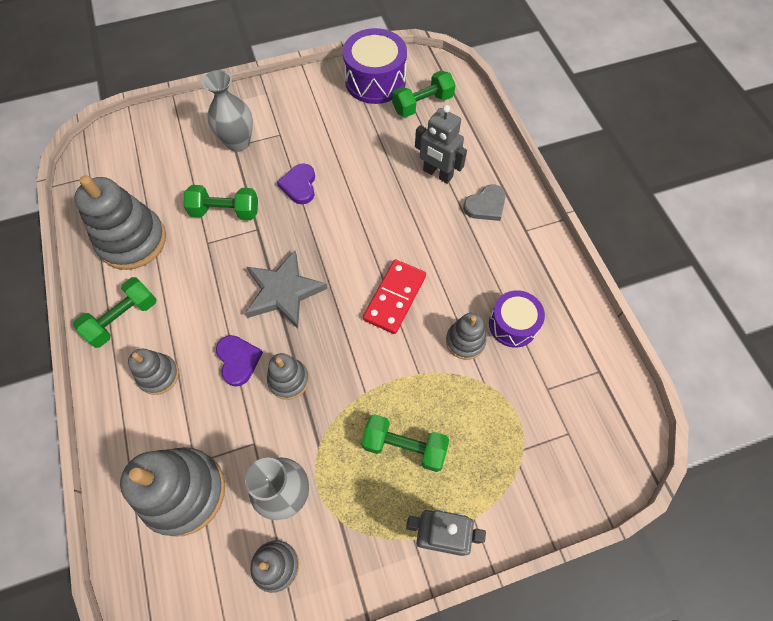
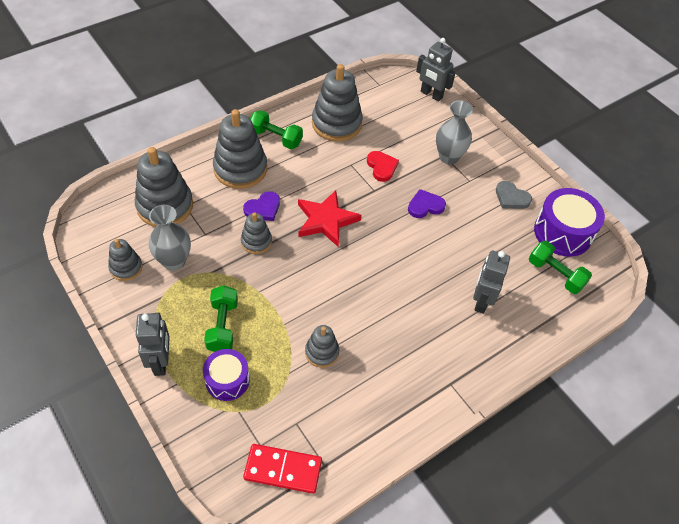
camera: 70 degrees right, 10 degrees down
(134, 129) = (431, 95): none -> grey robot
(158, 375) = (240, 169): grey stacking toy -> grey stacking toy, size x1.86
(225, 211) = (382, 167): green dumbbell -> red heart
(283, 292) = (326, 220): grey star -> red star
(395, 298) = (345, 294): red domino -> red domino (283, 470)
(486, 205) = (464, 346): grey heart -> grey heart (511, 197)
(513, 324) = (348, 387): purple drum -> purple drum (227, 380)

